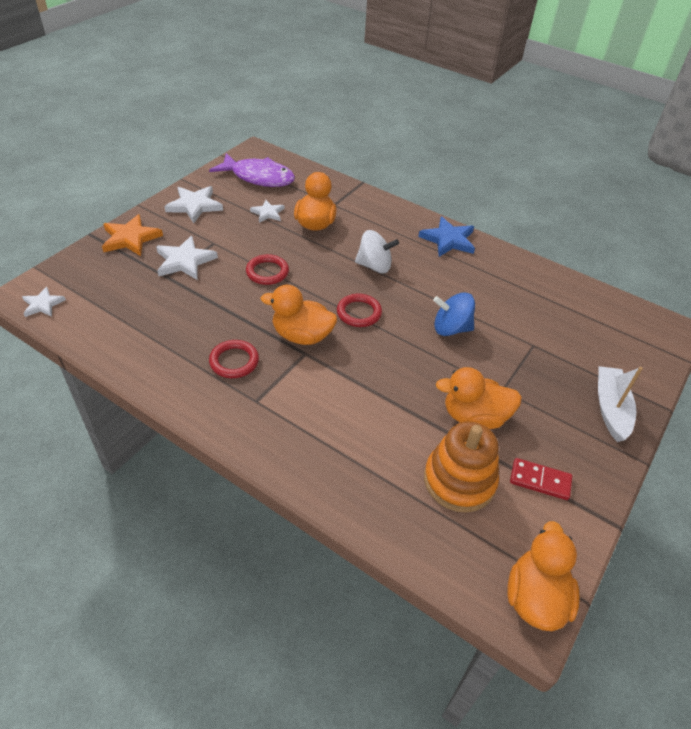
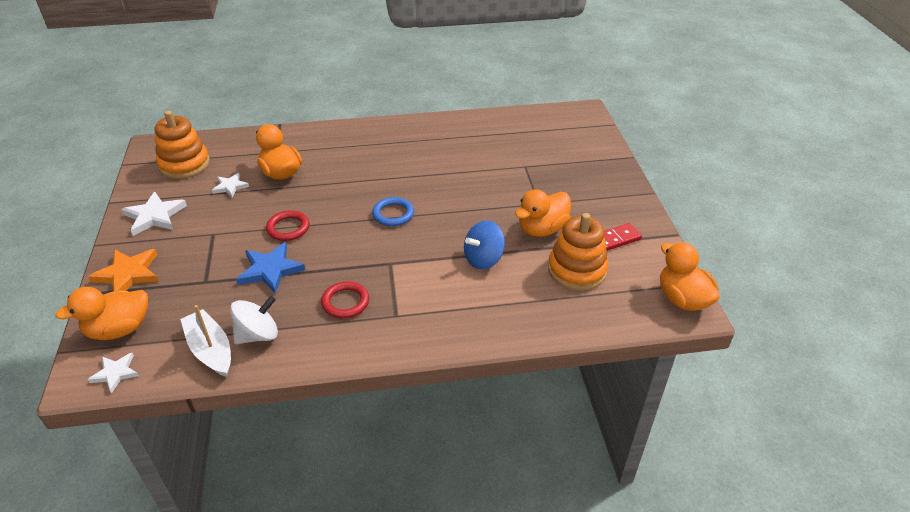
camera: 40 degrees left, 5 degrees down
(185, 261) = (206, 261): white star -> none
(258, 177) = (184, 164): purple fish -> orange stacking toy
(302, 336) = (372, 254): orange duck -> orange duck (119, 329)
(359, 313) = (393, 214): red ring -> blue ring
(374, 266) = (364, 177): white spinning top -> white spinning top (258, 335)
(448, 240) = (394, 131): blue star -> blue star (270, 270)
(451, 328) = (465, 187): blue spinning top -> blue spinning top (483, 259)
(610, 408) = (605, 175): white boat -> white boat (210, 350)

